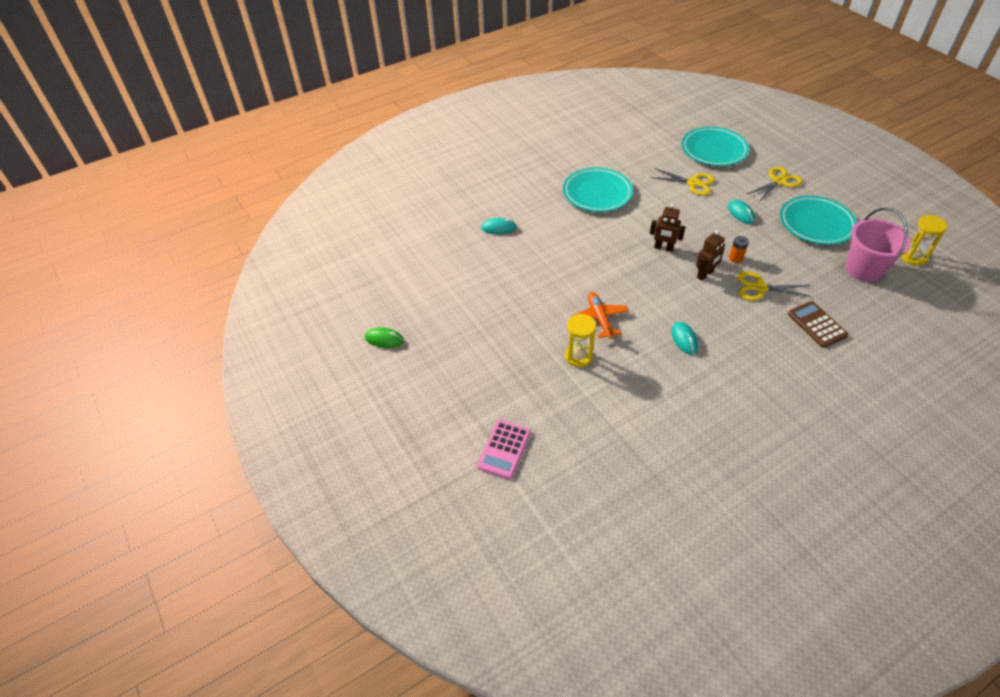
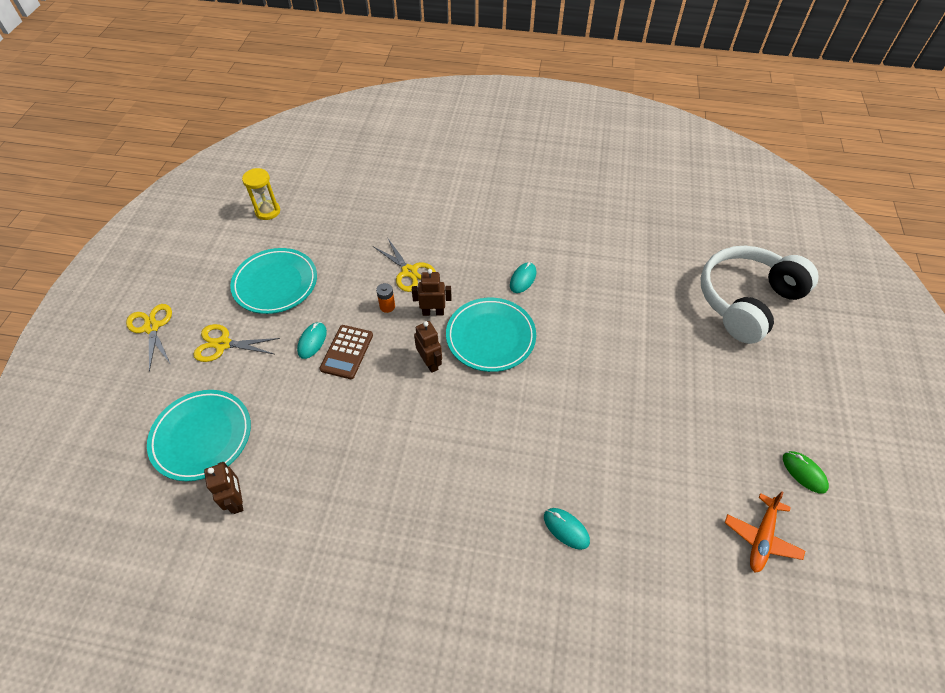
camera: 140 degrees left, 5 degrees up
(504, 449) = (746, 301): pink calculator -> white headphones
(578, 356) = (623, 324): yellow hourglass -> none
(597, 193) = (402, 486): turquoise plate -> turquoise plate (490, 337)
(599, 318) = (570, 342): orange plane -> orange plane (761, 538)
(659, 145) = (237, 500): none -> brown robot
(693, 183) = (293, 411): yellow scissors -> yellow scissors (152, 327)
(817, 325) = (415, 223): brown calculator -> brown calculator (347, 352)
(863, 269) = (315, 229): pink bucket -> none

